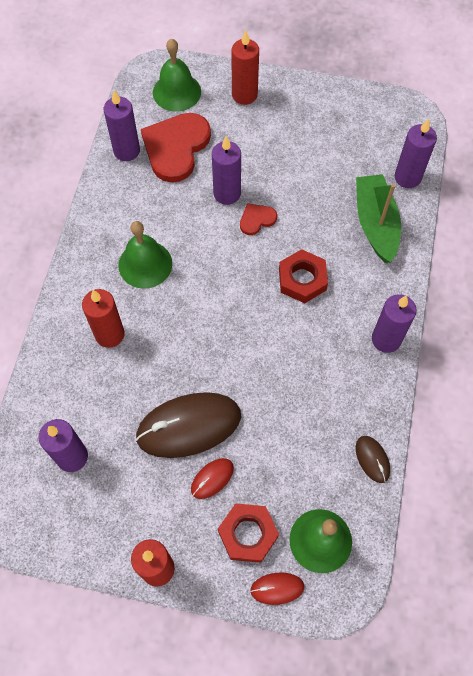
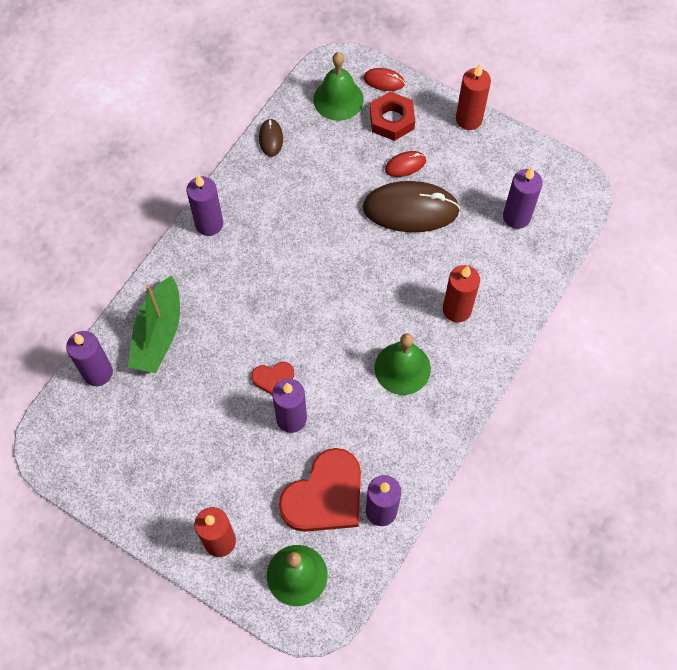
camera: 160 degrees left, 0 degrees up
(302, 279) = (257, 302): red nut -> none

